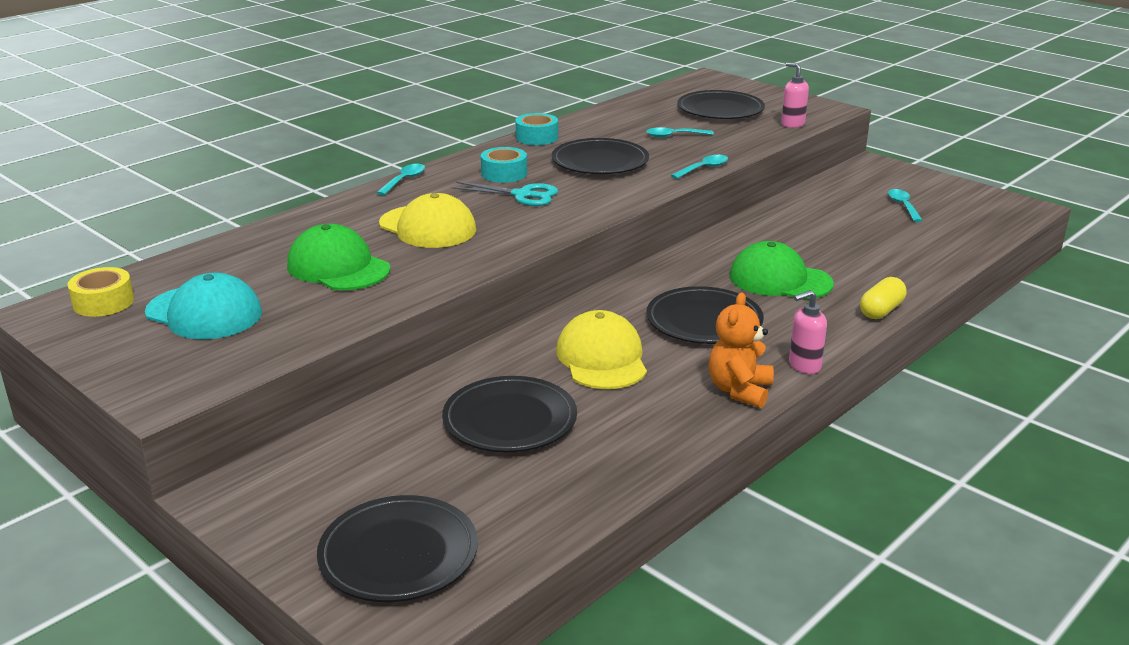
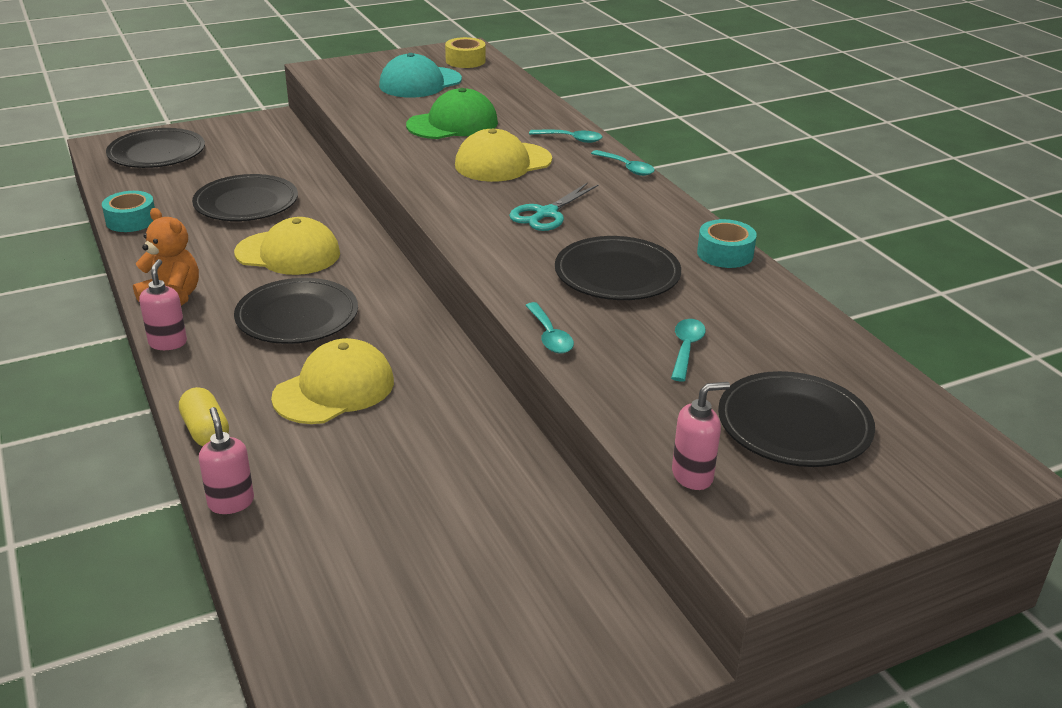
camera: 110 degrees right, 5 degrees up
(504, 173) = (614, 215): turquoise tape -> turquoise tape (131, 220)
(780, 280) = (334, 389): green cap -> yellow cap
(903, 206) = (458, 597): turquoise spoon -> turquoise spoon (571, 139)
(928, 280) = (231, 502): none -> pink soap dispenser

